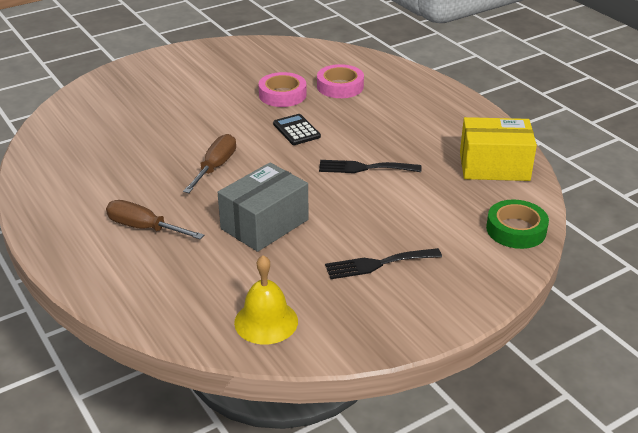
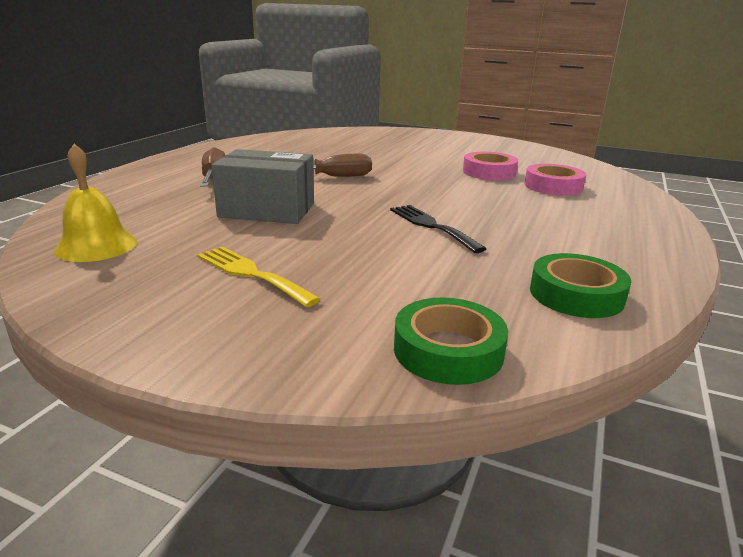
camera: 55 degrees right, 10 degrees down
(296, 130) = (443, 188): black calculator -> none
(378, 264) = (251, 274): black fork -> yellow fork
(494, 166) = (576, 294): yellow box -> green tape

